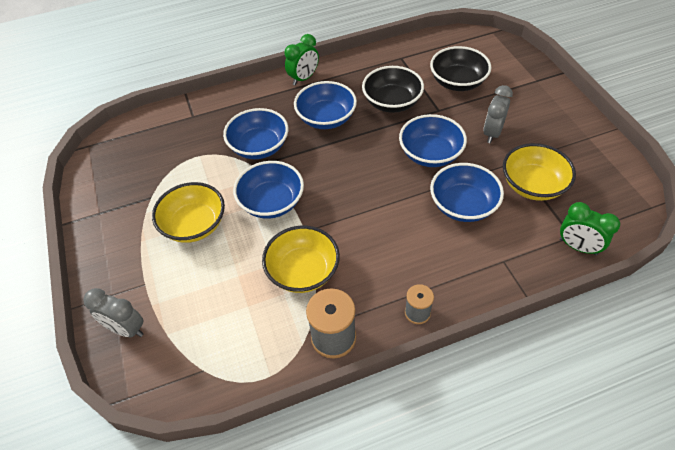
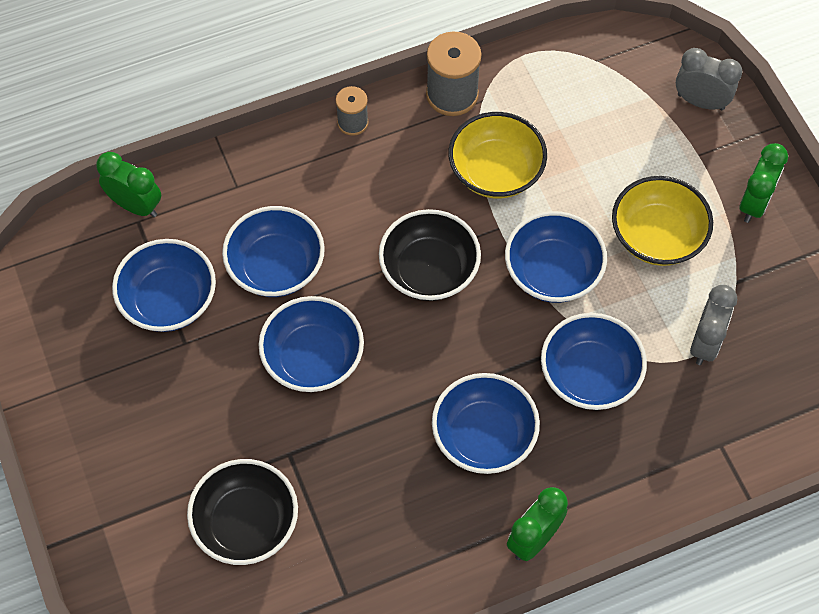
camera: 175 degrees right, 10 degrees up
(117, 247) = (754, 203): none -> green clock
(392, 102) = (369, 473): black bowl -> black bowl (429, 270)
(492, 133) = (207, 401): grey clock -> grey clock (705, 343)
(533, 185) = (169, 300): yellow bowl -> blue bowl

